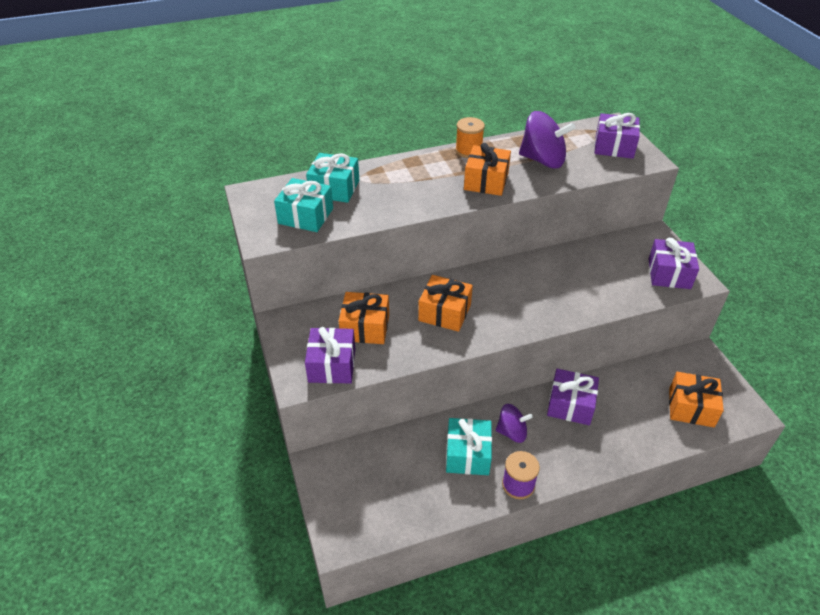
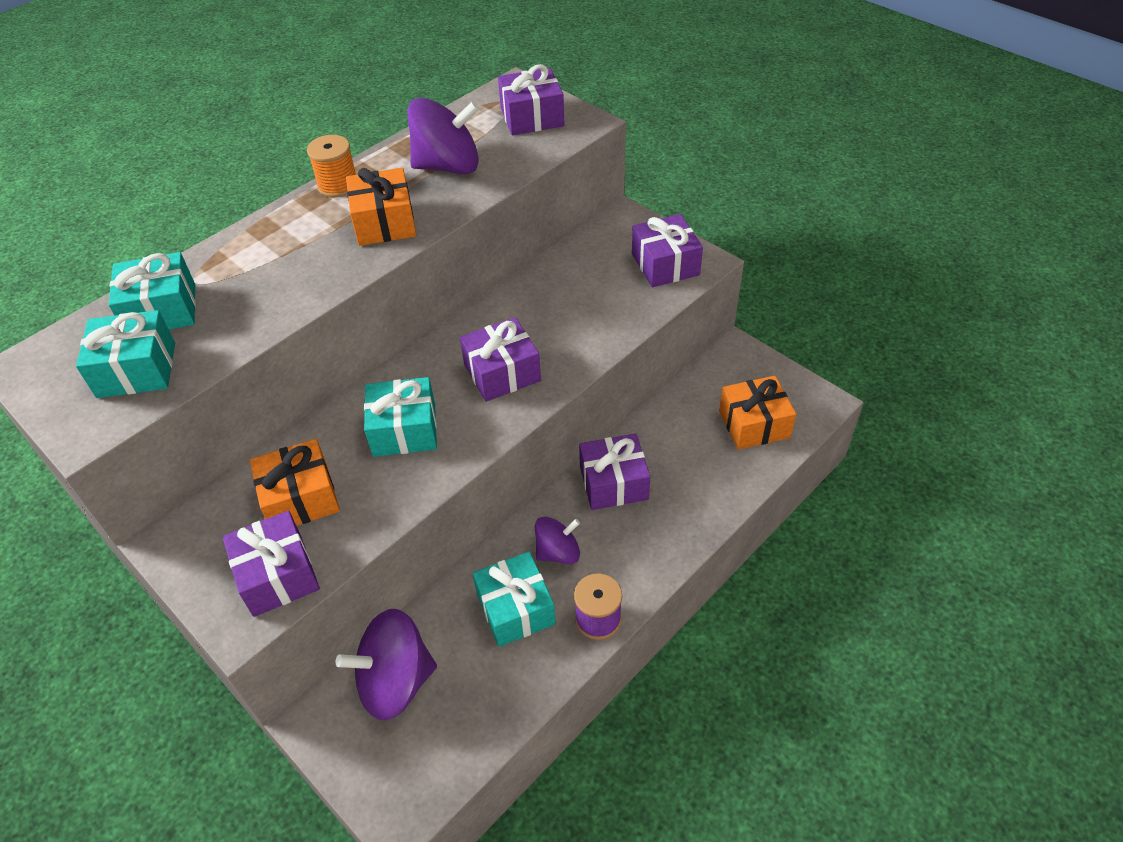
camera: 25 degrees left, 5 degrees up
(374, 463) = (395, 681): none -> purple spinning top
(444, 312) = (404, 430): orange gift -> turquoise gift
(522, 301) = (502, 372): none -> purple gift

